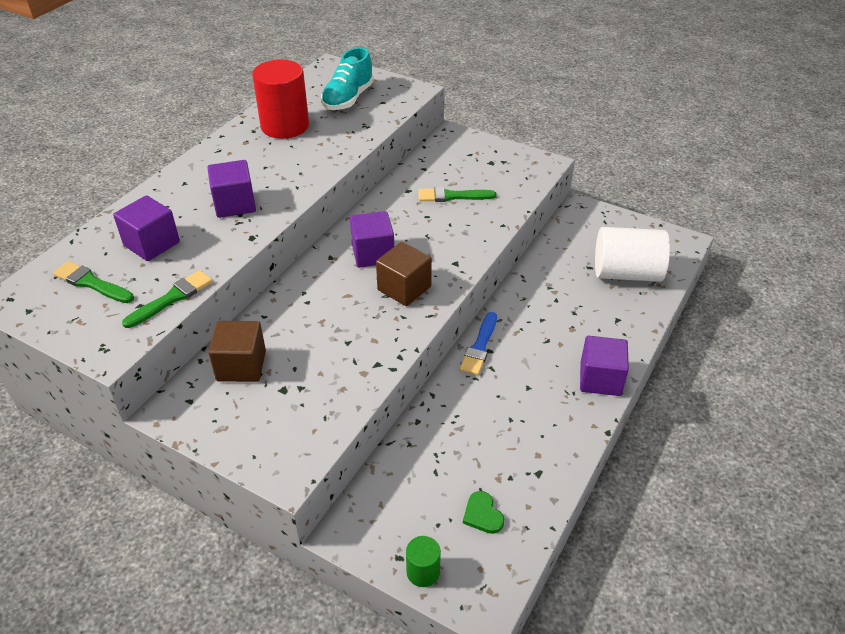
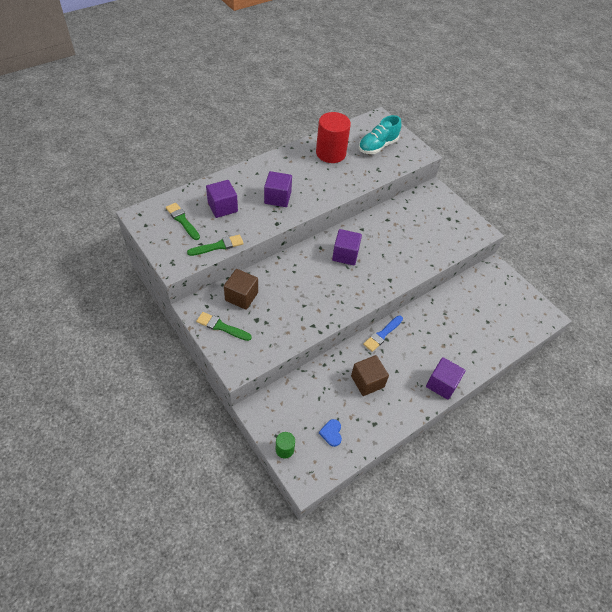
camera: 20 degrees right, 10 degrees up
(404, 288) = (351, 284): brown cube -> brown cube (367, 381)
(452, 196) = (412, 233): green brush -> green brush (221, 327)
(482, 514) = (331, 433): green heart -> blue heart
(626, 273) = (498, 323): white cylinder -> none

